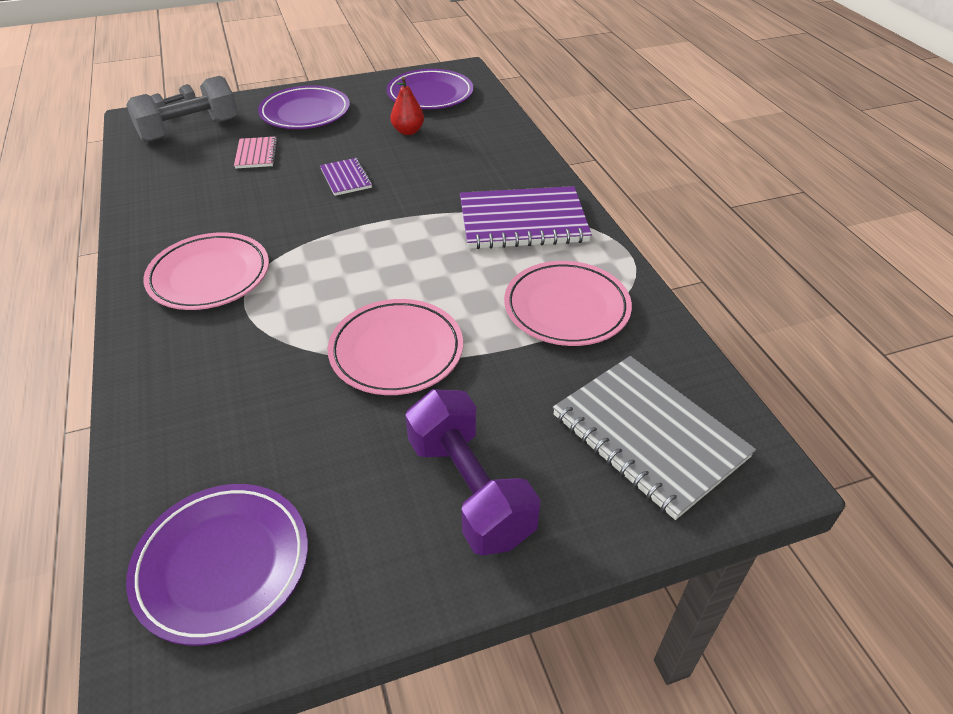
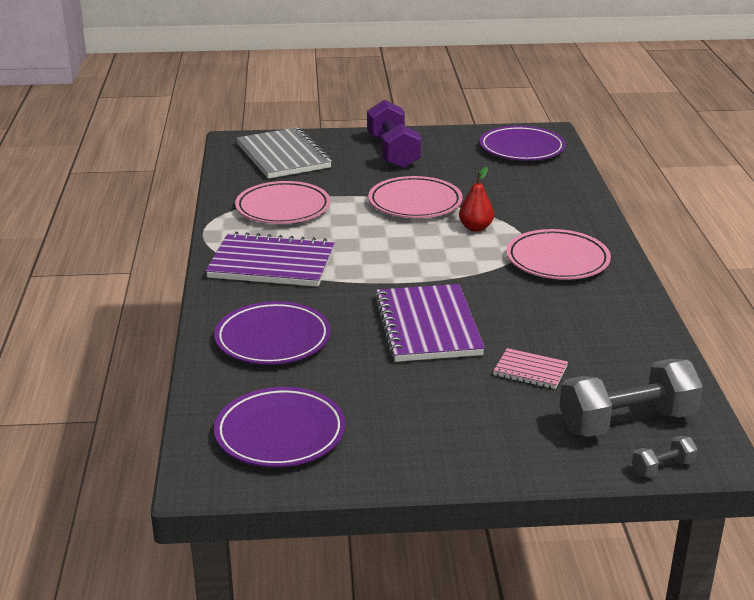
camera: 165 degrees left, 15 degrees down
(256, 154) = (530, 371): pink notebook -> pink notebook turned 75 degrees counterclockwise
(305, 113) = (467, 427): purple plate -> purple plate (273, 339)
(346, 178) = (427, 326): purple notebook -> purple notebook, size x2.04
(408, 131) = (337, 375): red pear -> red pear (475, 228)

